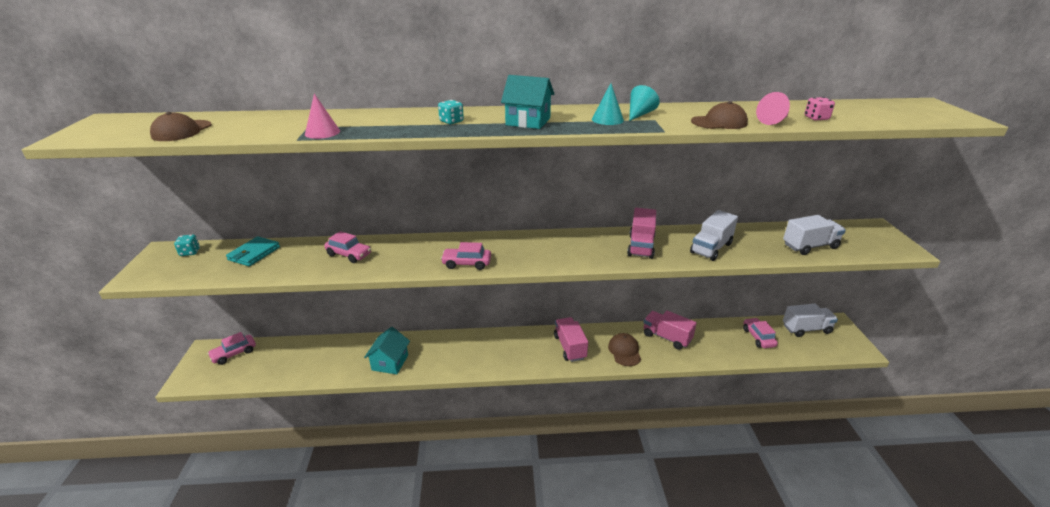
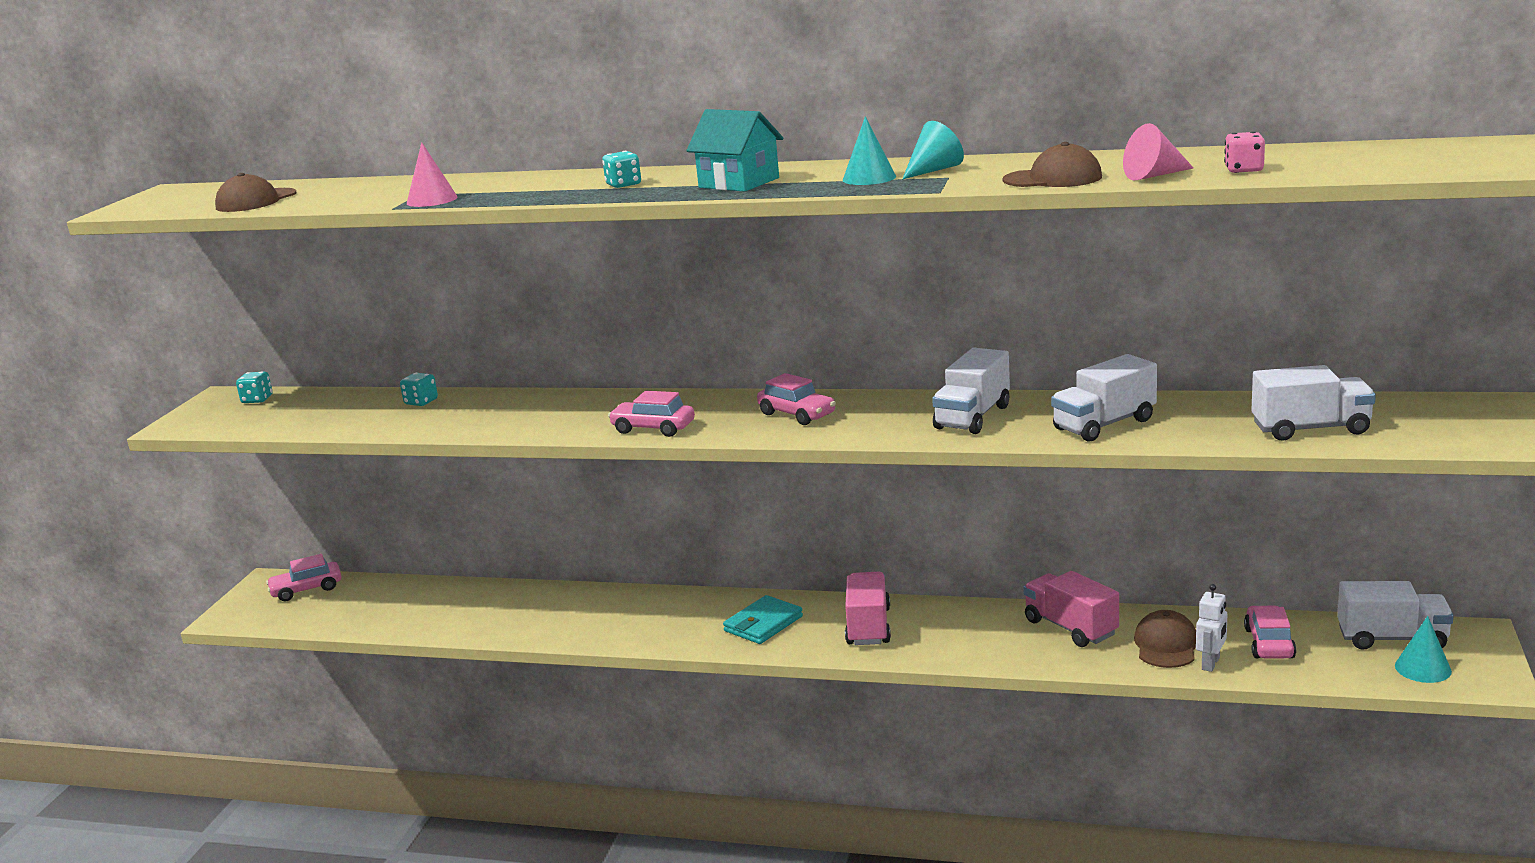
camera: 20 degrees right, 10 degrees down
(254, 253) = (344, 404): turquoise wallet -> turquoise wallet (763, 624)
(307, 249) = (421, 402): none -> turquoise dice
(349, 254) = (479, 410): pink car -> pink car (797, 414)
(390, 362) = (541, 621): turquoise house -> none
(624, 351) = (971, 641): brown cap -> brown cap (1166, 645)
(641, 246) = (972, 417): pink truck -> white truck
(741, 353) = (1211, 663): none -> white robot
(829, 345) = (1423, 668): none -> turquoise cone

